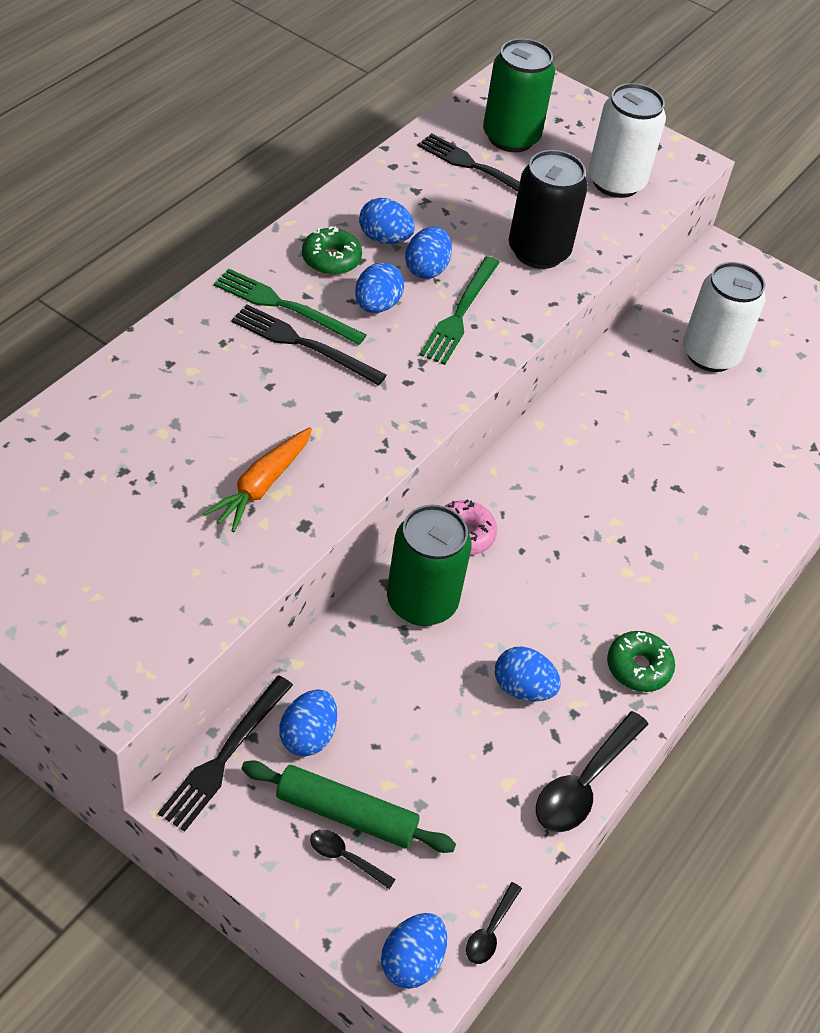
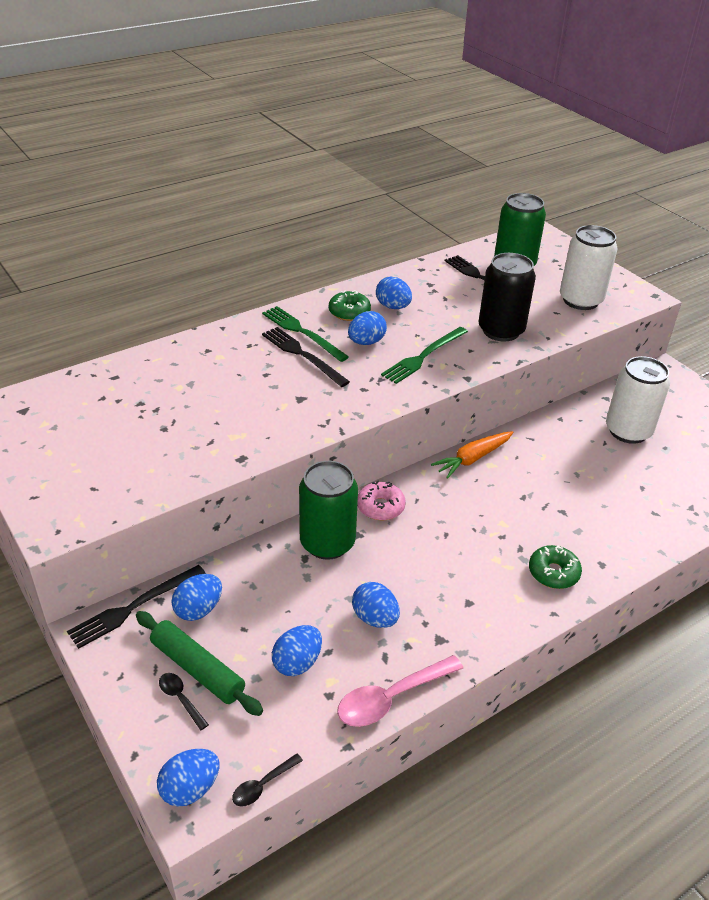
camera: 25 degrees right, 10 degrees down
(262, 486) = (226, 429): orange carrot -> orange carrot (473, 459)
(426, 269) = (413, 328): blue egg -> blue egg (297, 663)
(584, 783) = (392, 698): black spoon -> pink spoon
(638, 667) = (475, 626): green donut -> green donut (553, 573)

